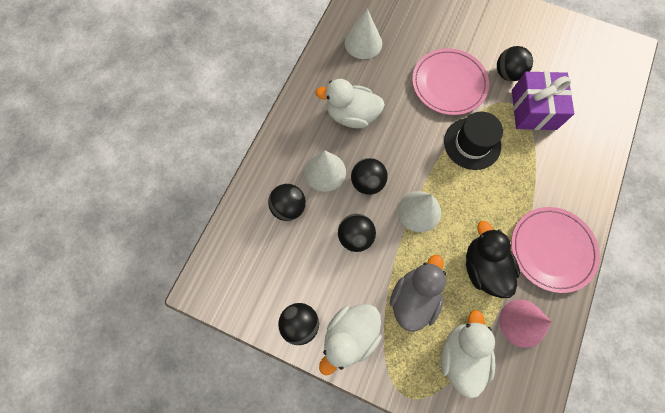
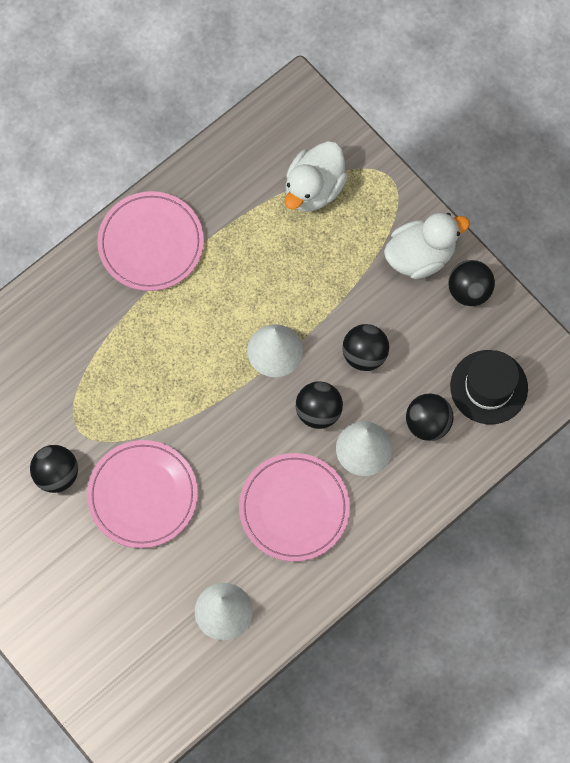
camera: 155 degrees left, 0 degrees up
(351, 115) = (294, 508): white duck -> pink plate
(414, 298) = (333, 262): grey duck -> none
(472, 143) = (163, 402): black hat -> black hat (489, 387)
(483, 267) = (238, 259): black duck -> none
(522, 323) = (231, 189): pink cone -> none
(533, 109) = (57, 410): purple gift -> none

